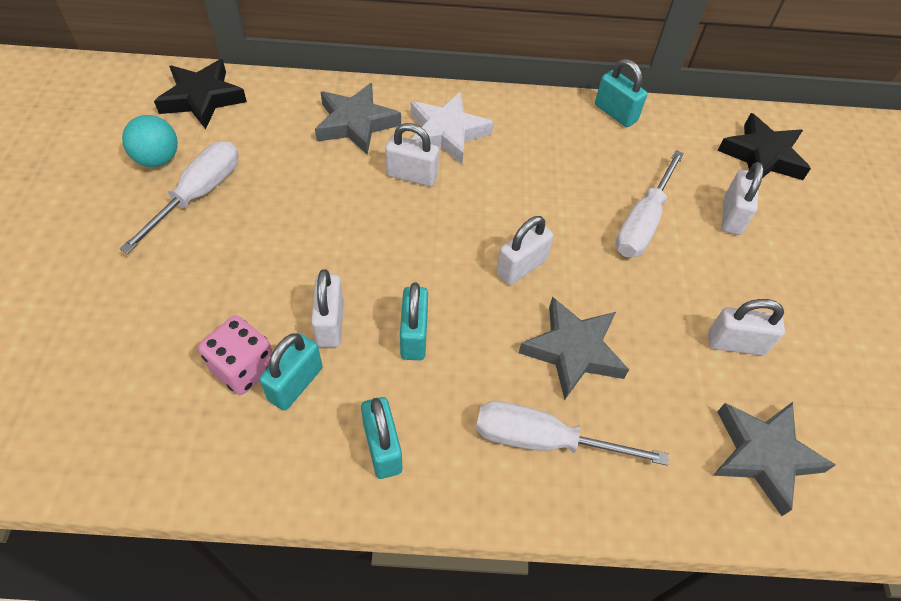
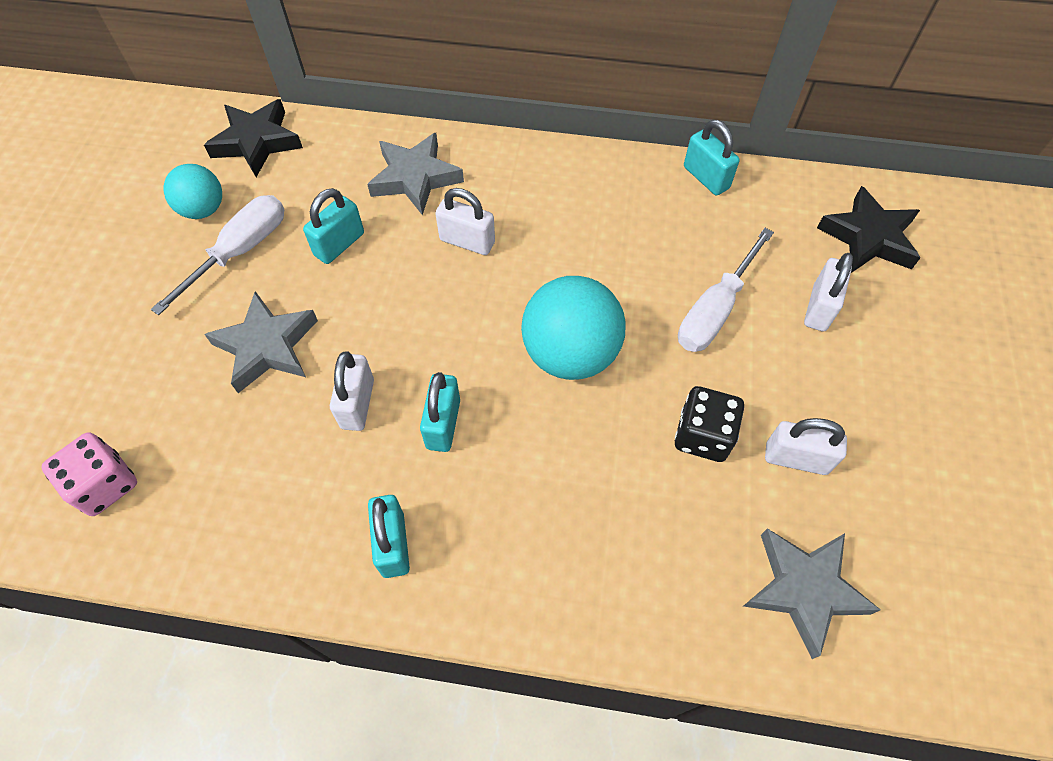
camera: 10 degrees right, 5 degrees up
(243, 367) = (263, 446): pink dice -> pink dice (105, 484)
(295, 384) = (313, 467): turquoise padlock -> turquoise padlock (339, 244)
(447, 133) = (512, 193): white star -> none
(521, 267) = (570, 354): white padlock -> turquoise ball
(543, 440) = (563, 551): white screwdriver -> none
(573, 351) = (612, 453): grey star -> grey star (267, 346)
(651, 330) = (702, 436): none -> black dice

